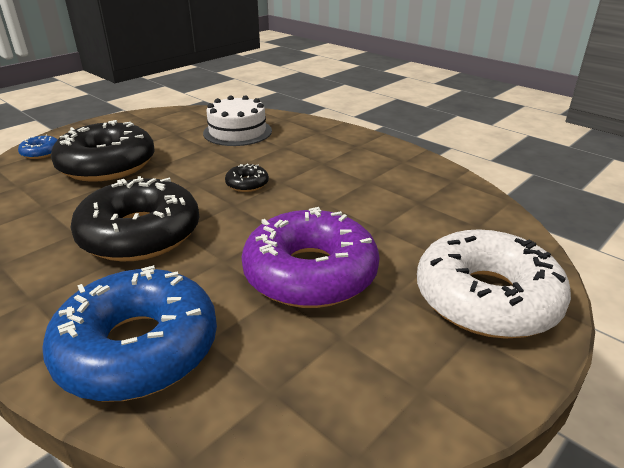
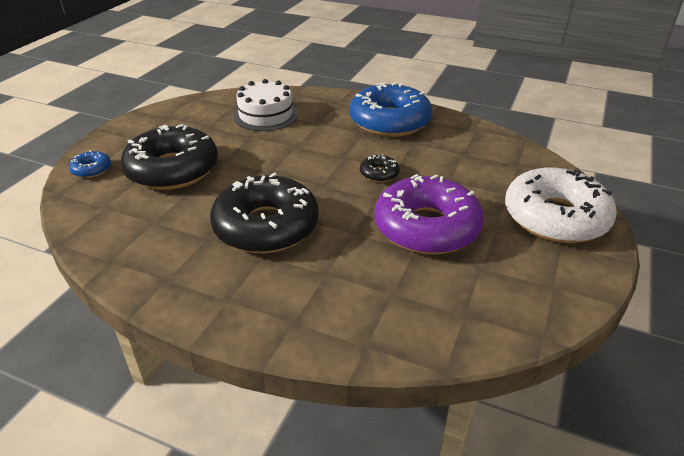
camera: 20 degrees left, 5 degrees up
(138, 348) = (348, 312): blue donut -> blue donut (389, 121)
(247, 184) = (317, 164): black donut -> black donut (379, 174)

